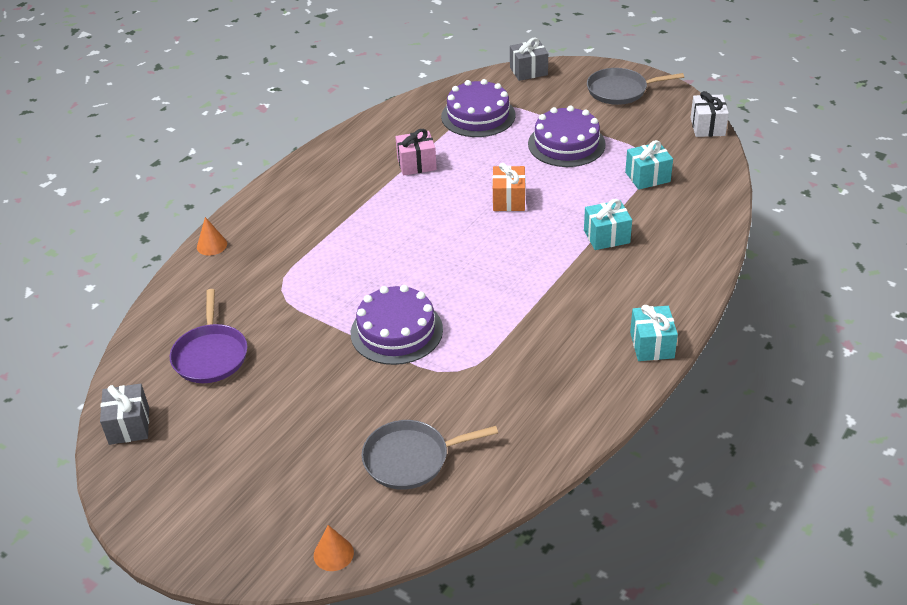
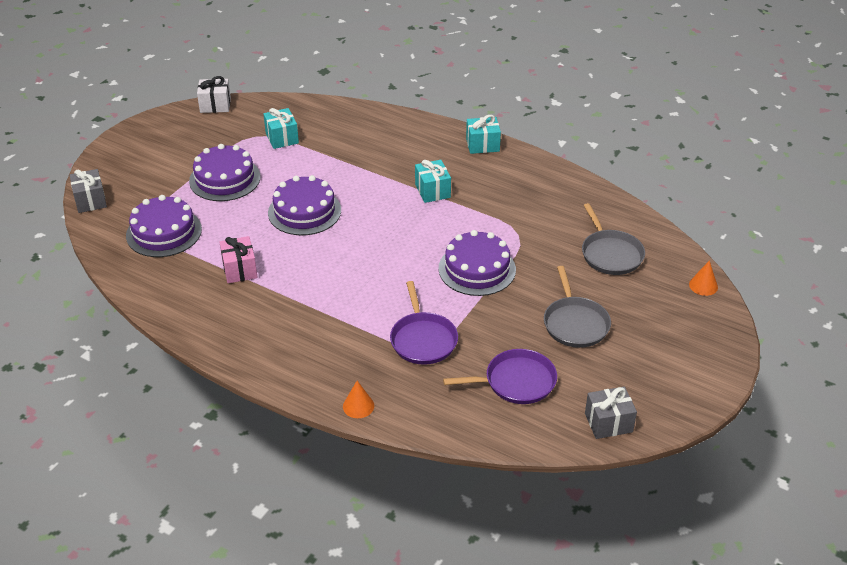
camera: 95 degrees left, 0 degrees up
(290, 287) = (423, 339): none -> purple pan
(509, 200) = (304, 211): orange gift -> purple cake
(606, 236) = (359, 161): turquoise gift -> turquoise gift (432, 191)
(620, 90) = (145, 147): grey pan -> grey pan (575, 323)

